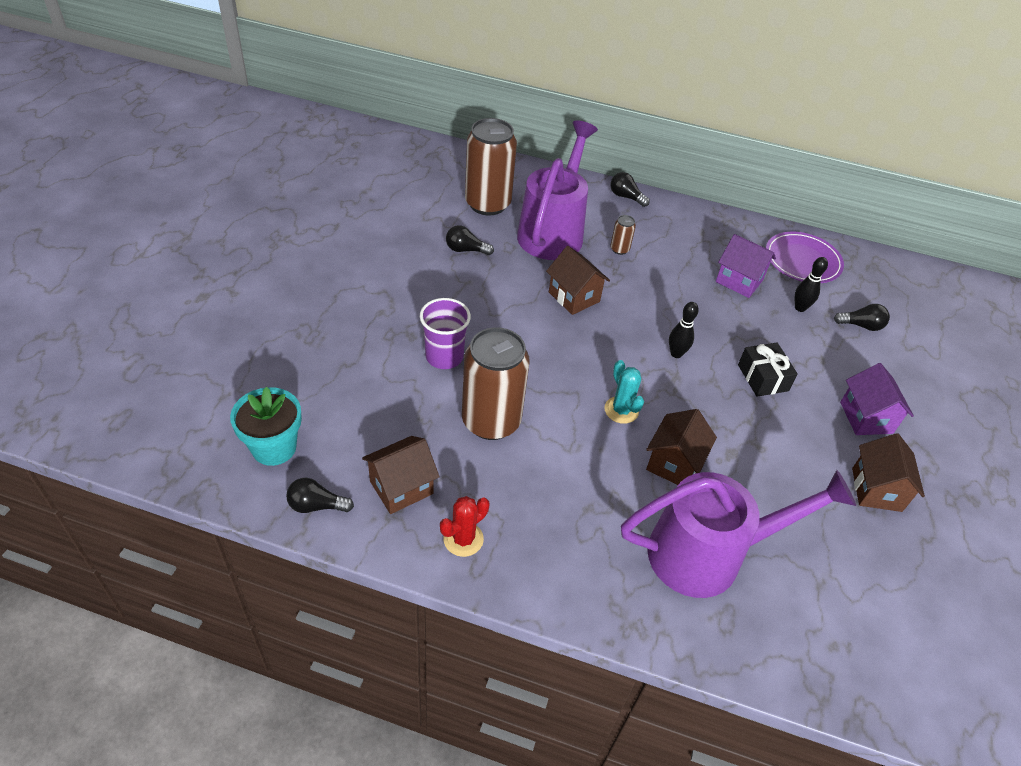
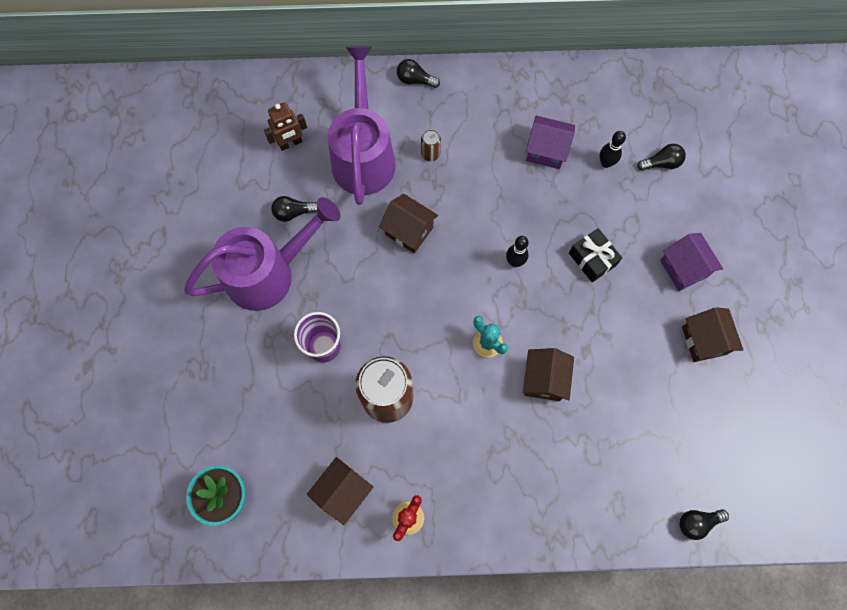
camera: 15 degrees left, 25 degrees up
(316, 505) = (286, 535): black light bulb -> black light bulb (697, 522)
(487, 204) = (290, 143): brown can -> brown robot
(709, 554) = (592, 454): purple watering can -> purple watering can (269, 273)
(802, 260) = (596, 101): purple plate -> none

